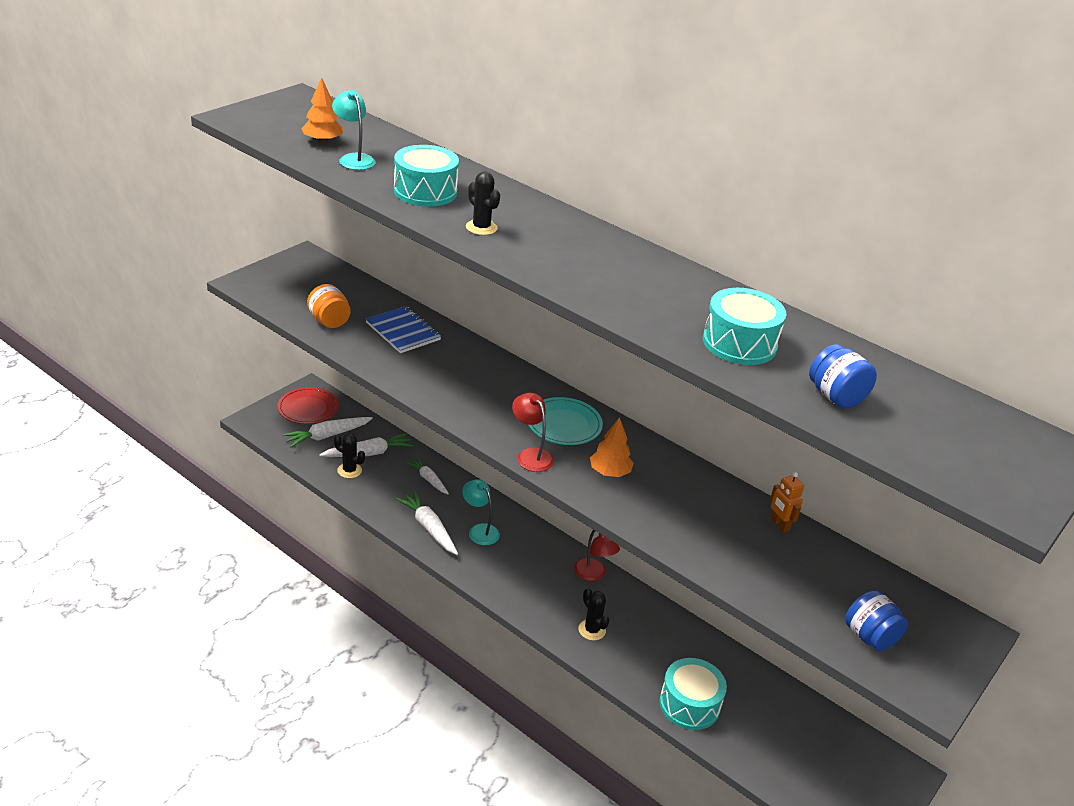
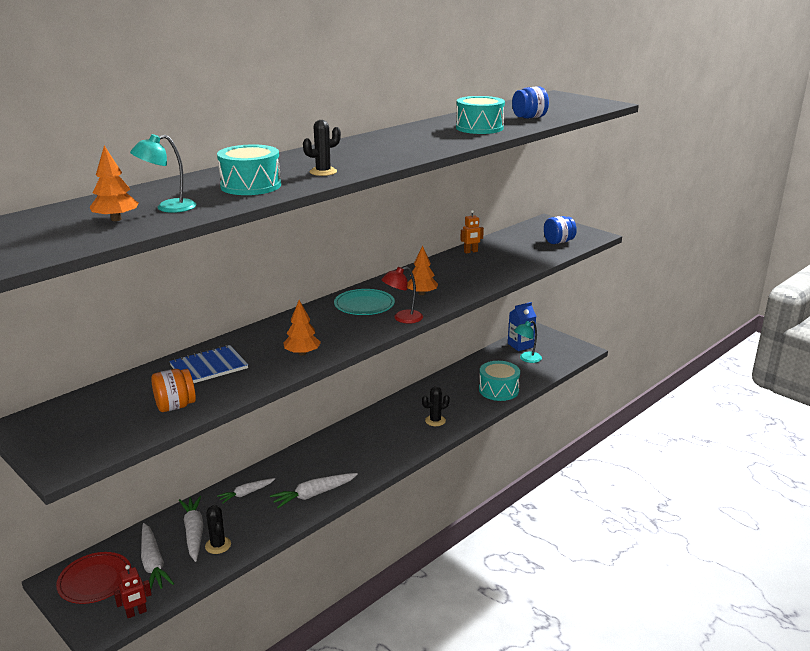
camera: 80 degrees left, 10 degrees down
(267, 436) = (136, 613): none -> red robot
(349, 470) = (218, 545): black cactus -> black cactus turned 60 degrees counterclockwise
(434, 385) = (302, 353): none -> orange tree
(479, 530) = (321, 466): turquoise lamp -> turquoise lamp (526, 359)
(593, 575) = (379, 415): red lamp -> none
(844, 743) = (520, 345): none -> blue carton

